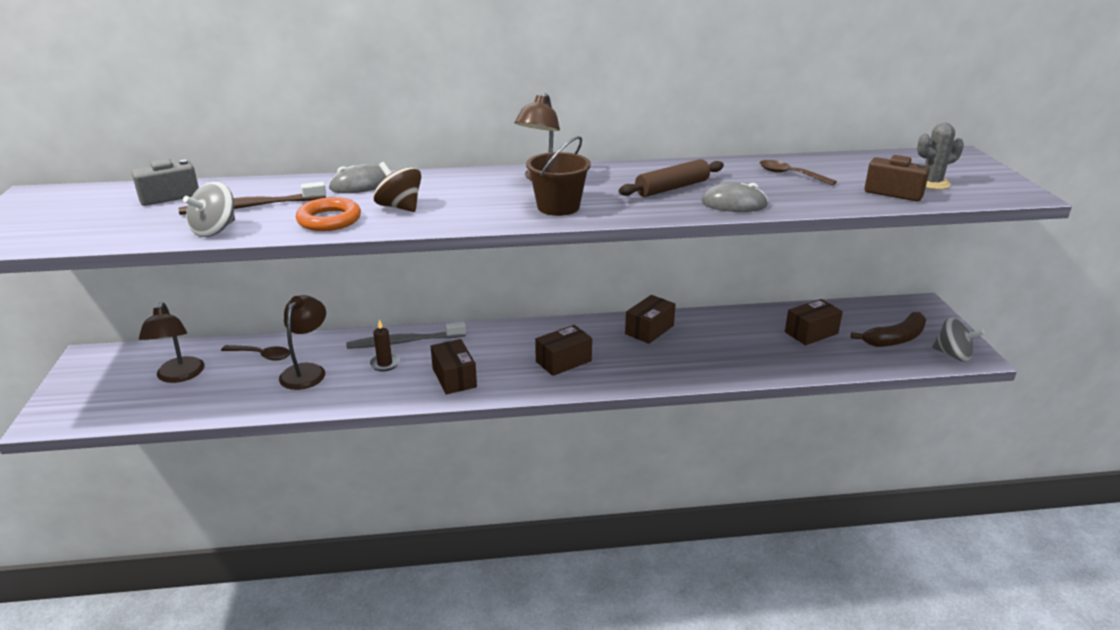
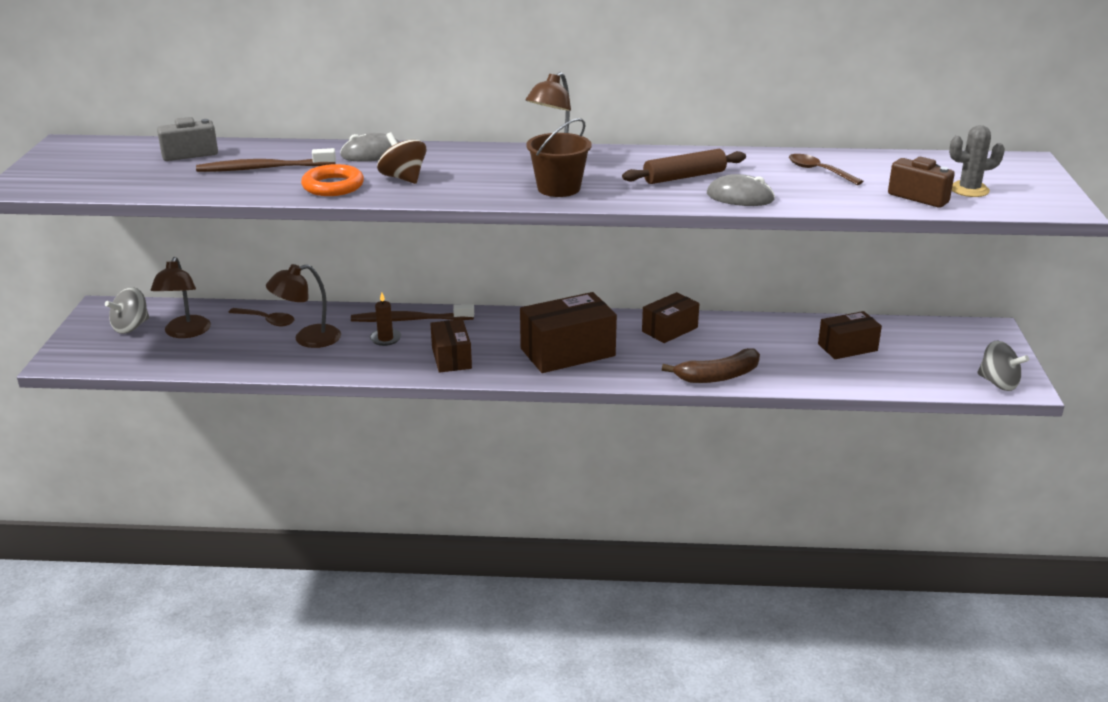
camera: 10 degrees right, 0 degrees up
(215, 230) = (226, 188): grey spinning top -> grey spinning top (131, 327)
(307, 371) = (308, 339): brown lamp -> brown lamp turned 135 degrees counterclockwise
(403, 342) = (409, 320): grey toothbrush -> brown toothbrush
(563, 361) = (567, 352): brown box -> brown box, size x1.62
(895, 339) = (940, 361): brown banana -> brown banana (718, 376)

